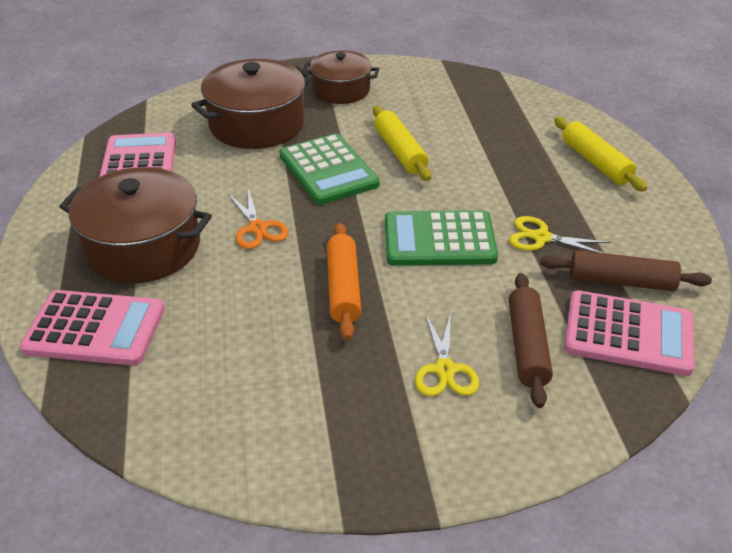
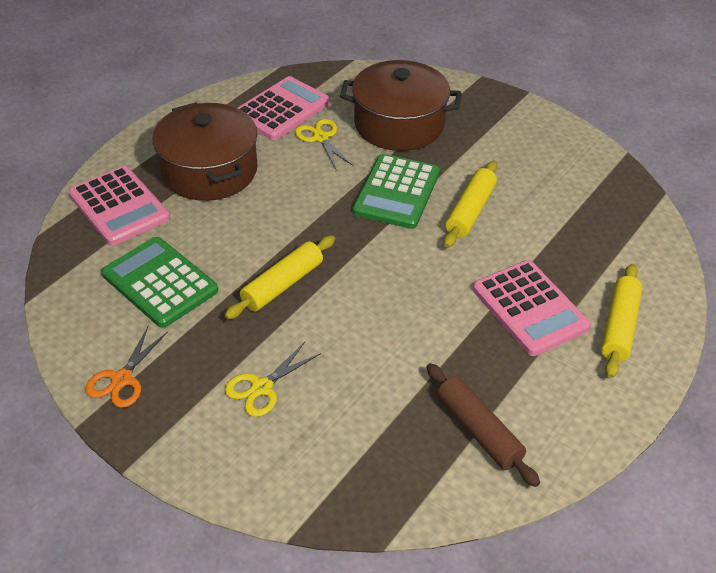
camera: 45 degrees right, 5 degrees up
(257, 228) = (290, 204): orange scissors -> orange scissors (122, 379)
(341, 90) = (501, 132): brown pot -> none
(343, 288) = (282, 285): orange rolling pin -> yellow rolling pin
(439, 240) = (394, 298): green calculator -> green calculator (160, 282)
(527, 346) = (336, 417): brown rolling pin -> none
(541, 237) = (471, 352): yellow scissors -> yellow scissors (321, 138)
(628, 334) = (419, 469): pink calculator -> pink calculator (529, 308)

